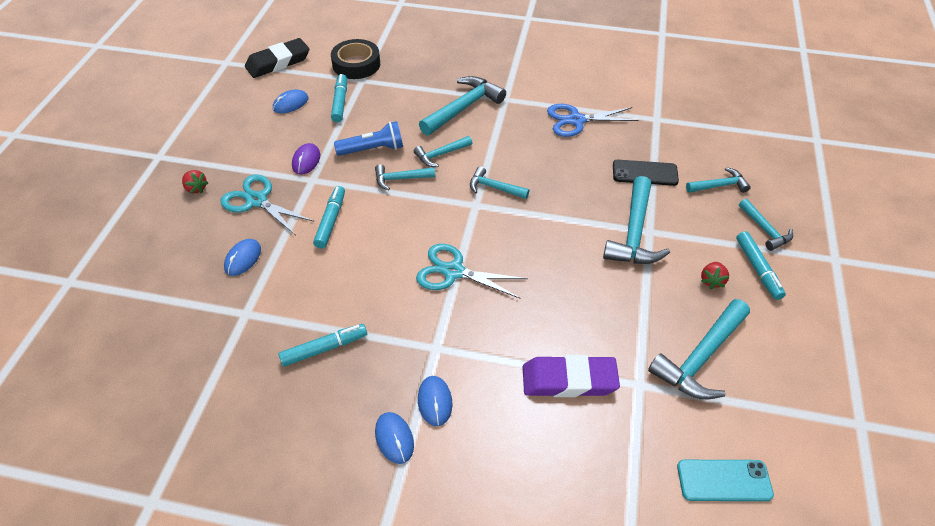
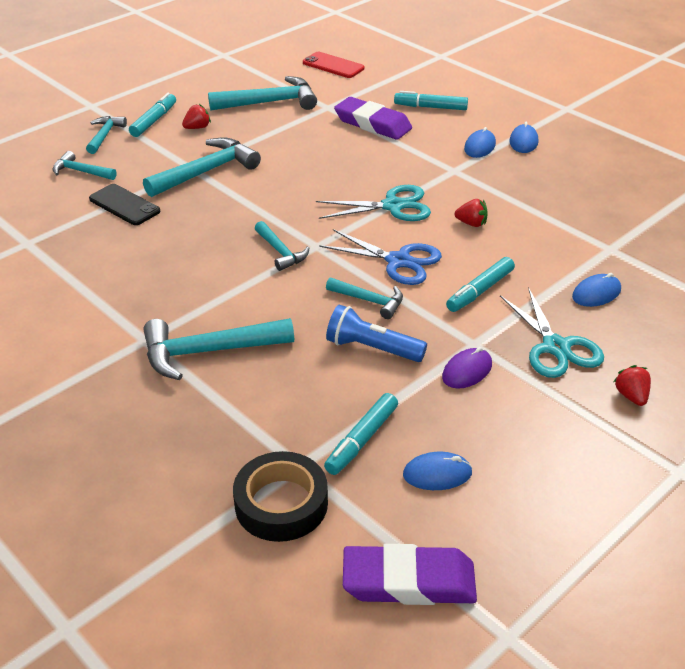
camera: 145 degrees left, 10 degrees down
(278, 62) = (409, 581): black eraser -> purple eraser
(324, 349) = (547, 201): turquoise marker -> turquoise marker (430, 107)
(376, 284) = (471, 223): none -> red strawberry
(440, 155) = (299, 307): turquoise hammer -> none
(453, 271) = (393, 206): turquoise scissors -> turquoise scissors turned 60 degrees counterclockwise
(576, 120) = (106, 278): blue scissors -> blue scissors (398, 261)
(724, 480) = (333, 65): turquoise phone -> red phone

